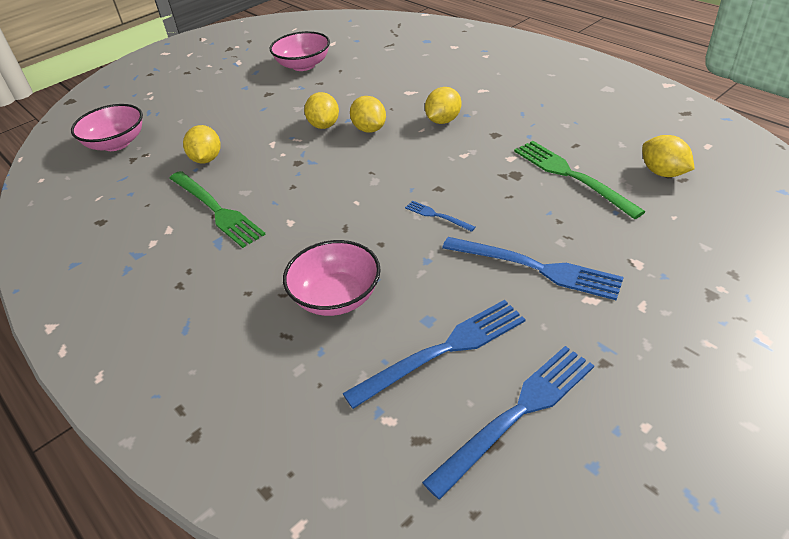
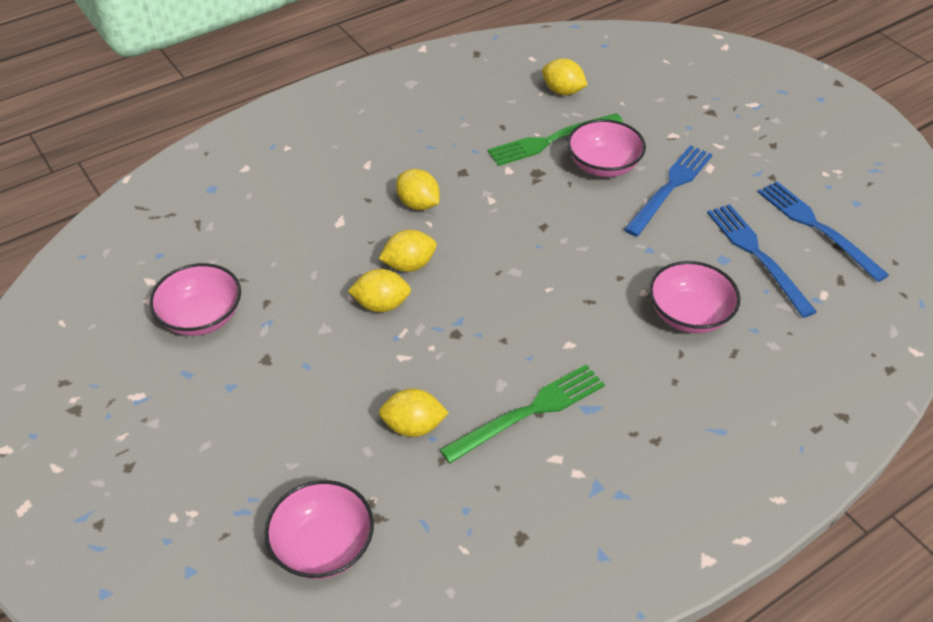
camera: 85 degrees left, 5 degrees up
(437, 216) = (587, 233): blue fork -> none
(549, 215) = (603, 165): none -> pink bowl
(663, 173) = (562, 91): yellow lemon -> yellow lemon turned 60 degrees clockwise

